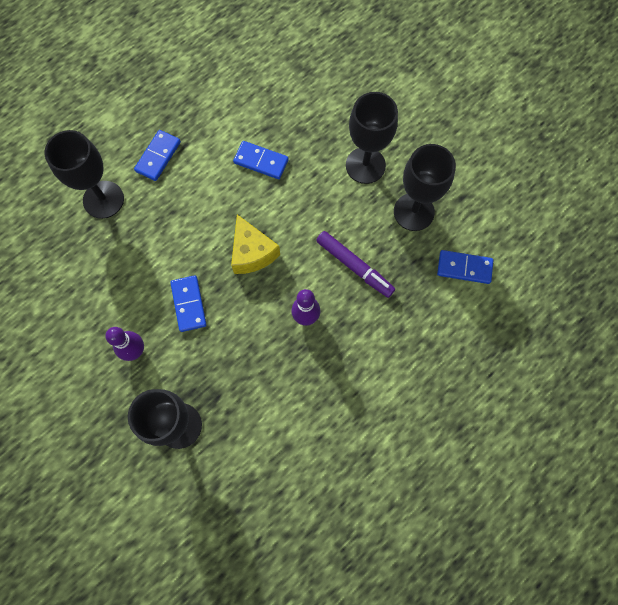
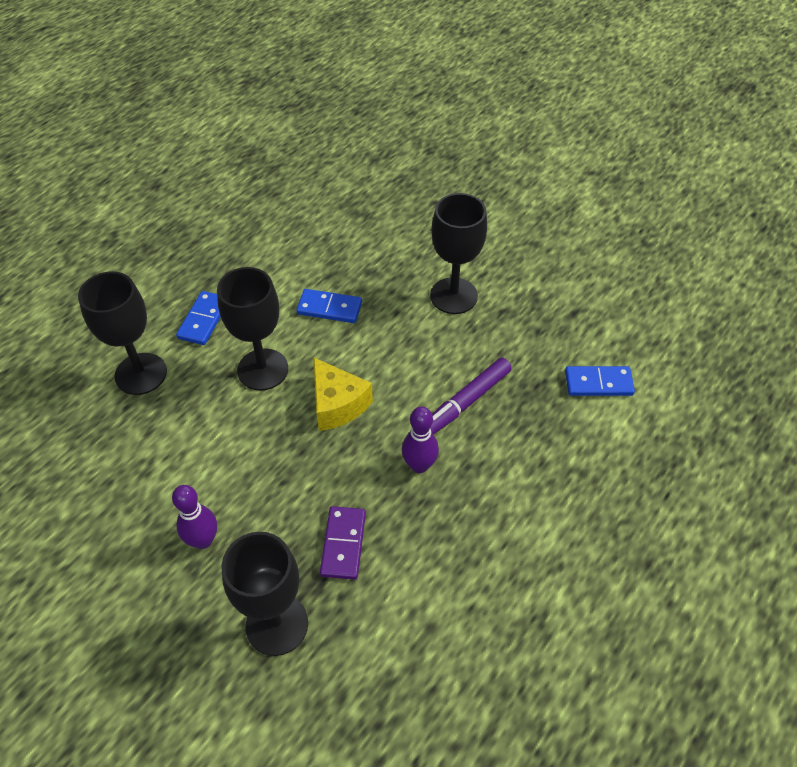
camera: 10 degrees left, 20 degrees down
(188, 304) = (266, 474): blue domino -> none
(237, 372) = (343, 544): none -> purple domino
(354, 266) = (466, 401): purple marker -> purple marker turned 105 degrees clockwise
(414, 212) = (522, 334): black goblet -> black goblet (262, 369)

